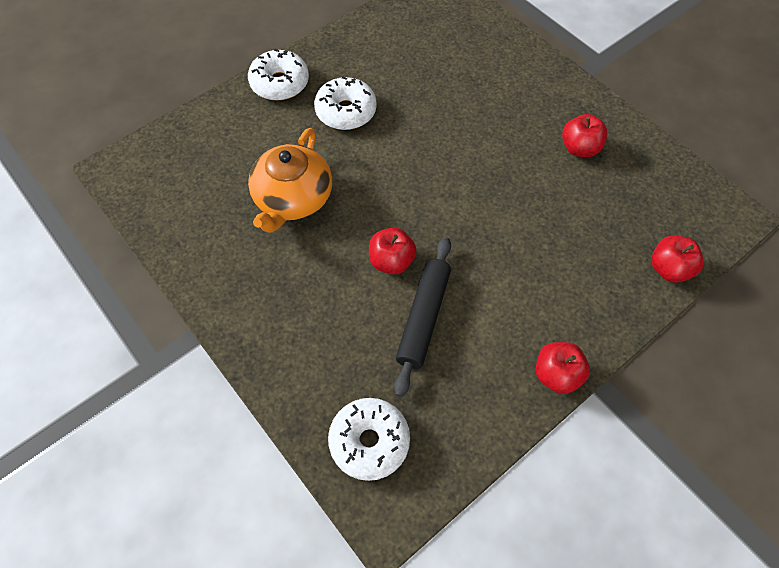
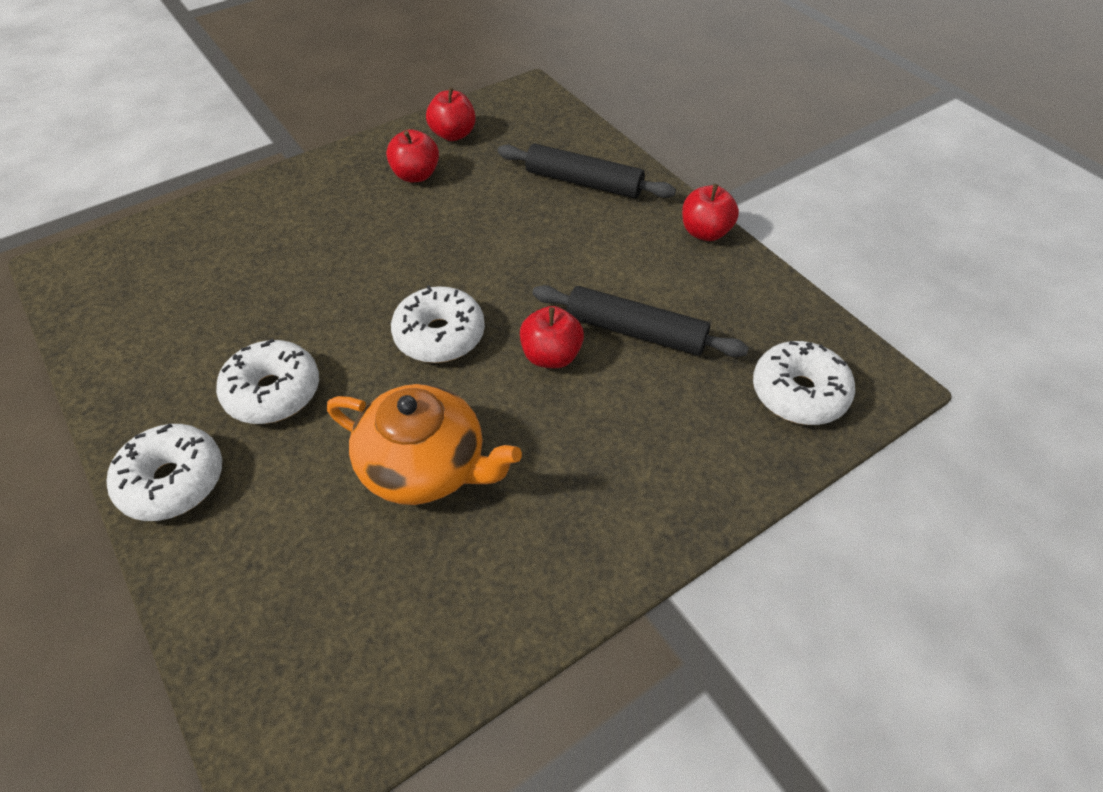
camera: 85 degrees left, 10 degrees down
(404, 190) = (439, 335): none -> white donut
(604, 271) = (584, 182): none -> black rolling pin
(669, 269) = (585, 140): red apple -> red apple (453, 134)

